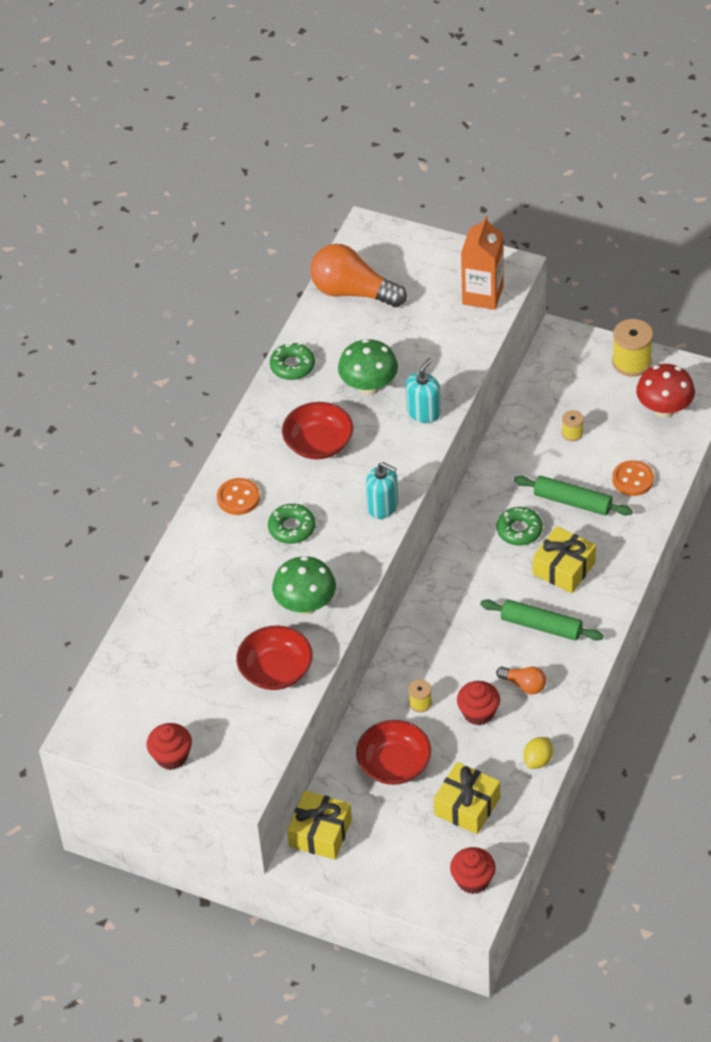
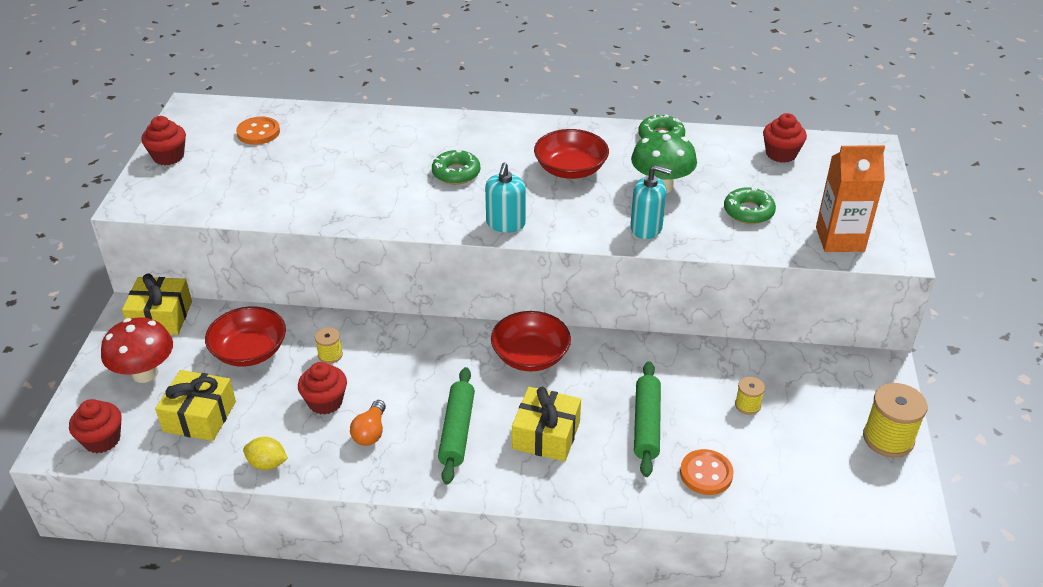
camera: 70 degrees right, 10 degrees down
(238, 498) = (481, 136): orange button -> orange button (258, 132)
(276, 670) = (277, 195): red bowl -> red bowl (530, 356)
(306, 605) = (361, 199): green mushroom -> none
(353, 292) = (781, 154): orange light bulb -> red cupcake
(519, 530) = (586, 387): green donut -> green donut (748, 211)
(664, 409) = (832, 484): red mushroom -> red mushroom (145, 373)

